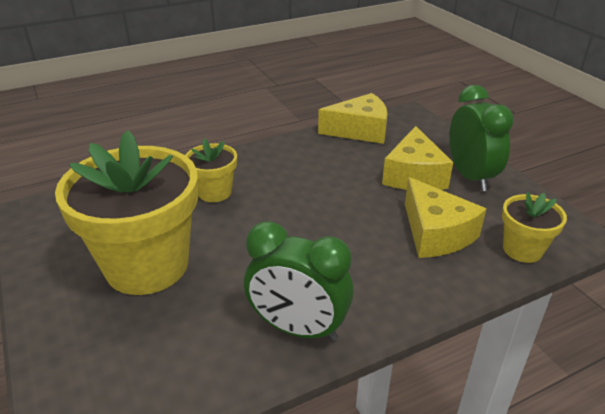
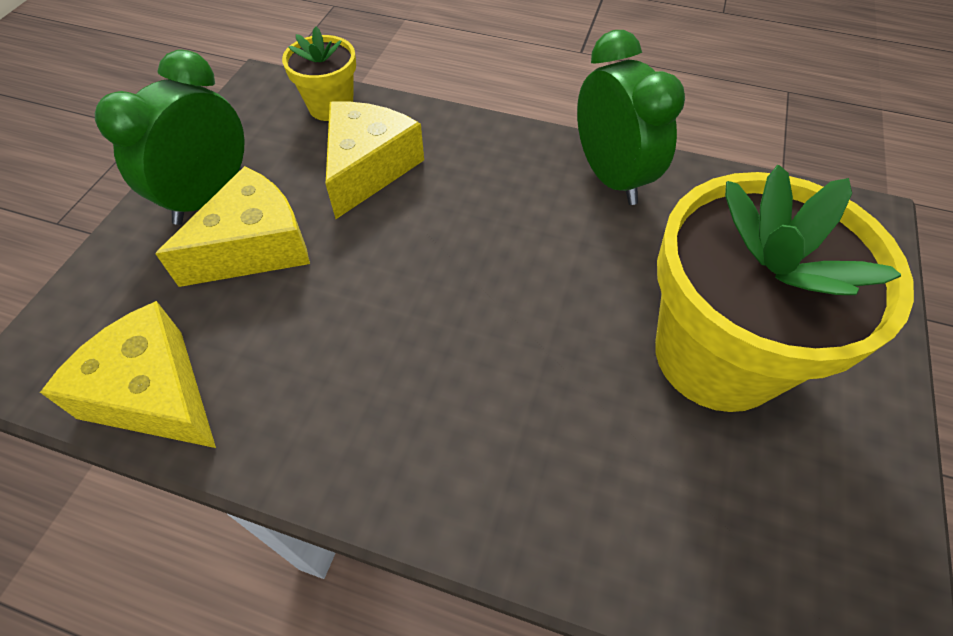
camera: 135 degrees left, 20 degrees up
(214, 192) = (529, 430): yellow flower pot -> none

